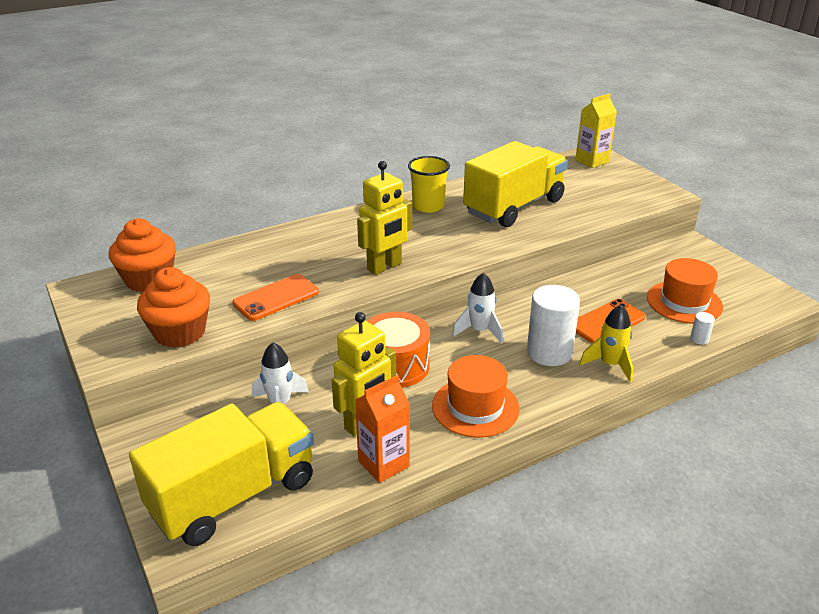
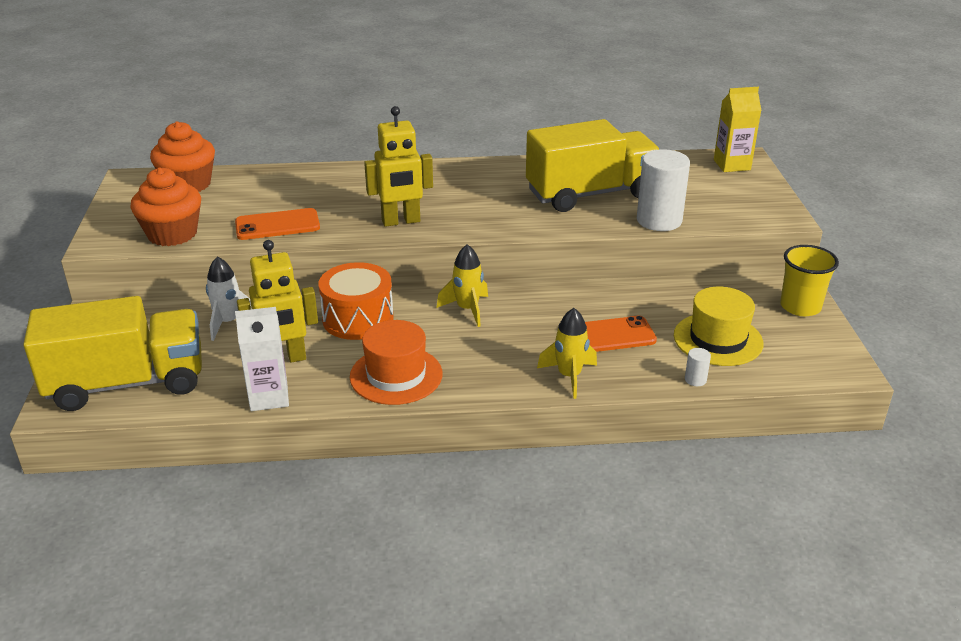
camera: 25 degrees right, 0 degrees up
(383, 464) = (269, 397): orange carton -> white carton
(428, 206) = (501, 174): yellow cup -> yellow cup (800, 307)
(479, 331) = (467, 309): white rocket -> yellow rocket
(549, 352) = (517, 348): white cylinder -> white cylinder (659, 220)
(684, 302) = (718, 339): orange hat -> yellow hat

